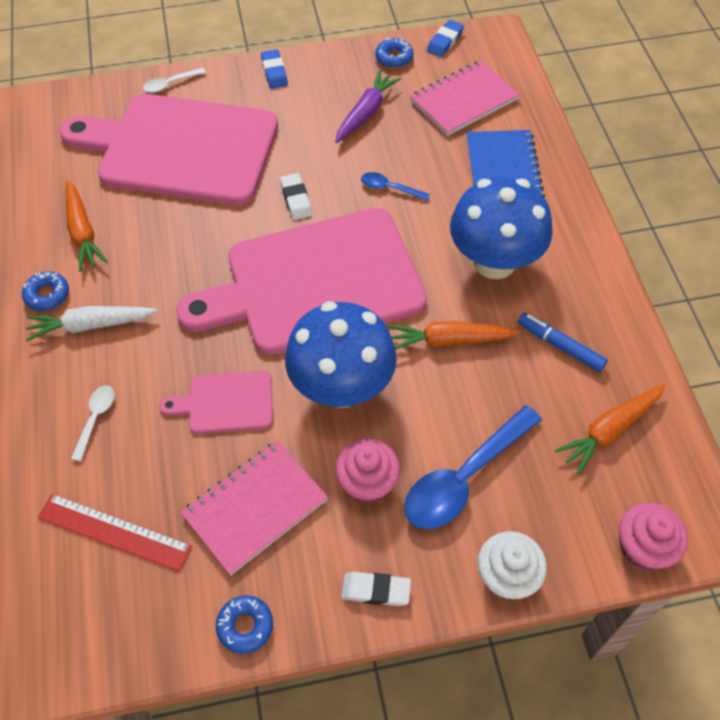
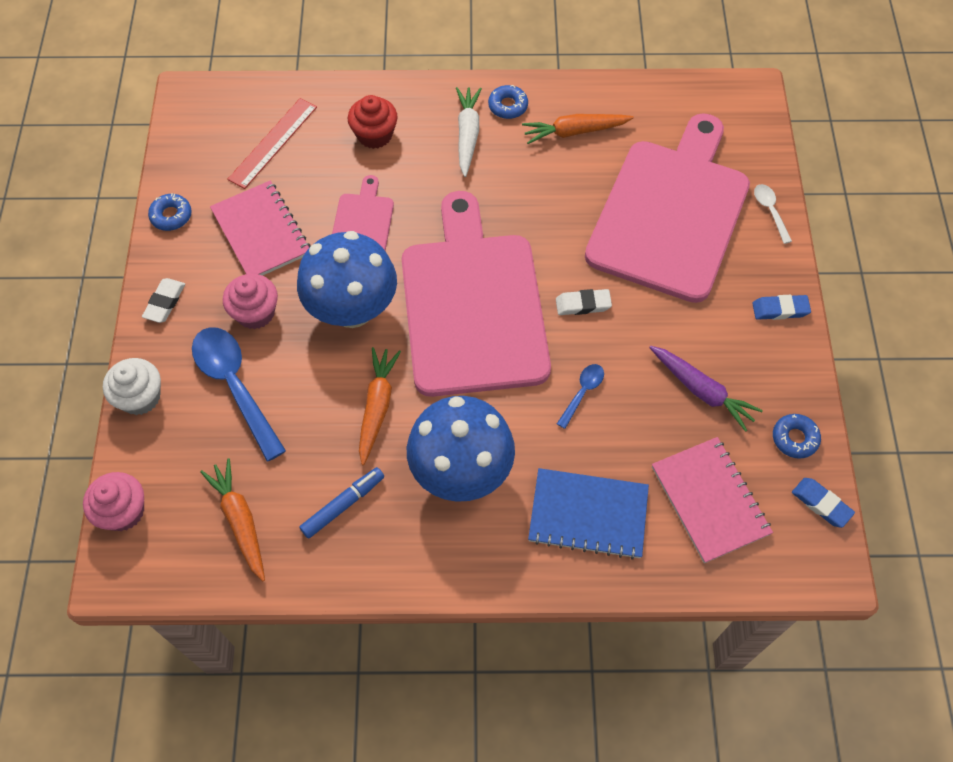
camera: 100 degrees right, 5 degrees up
(96, 418) = (374, 135): white spoon -> red cupcake

